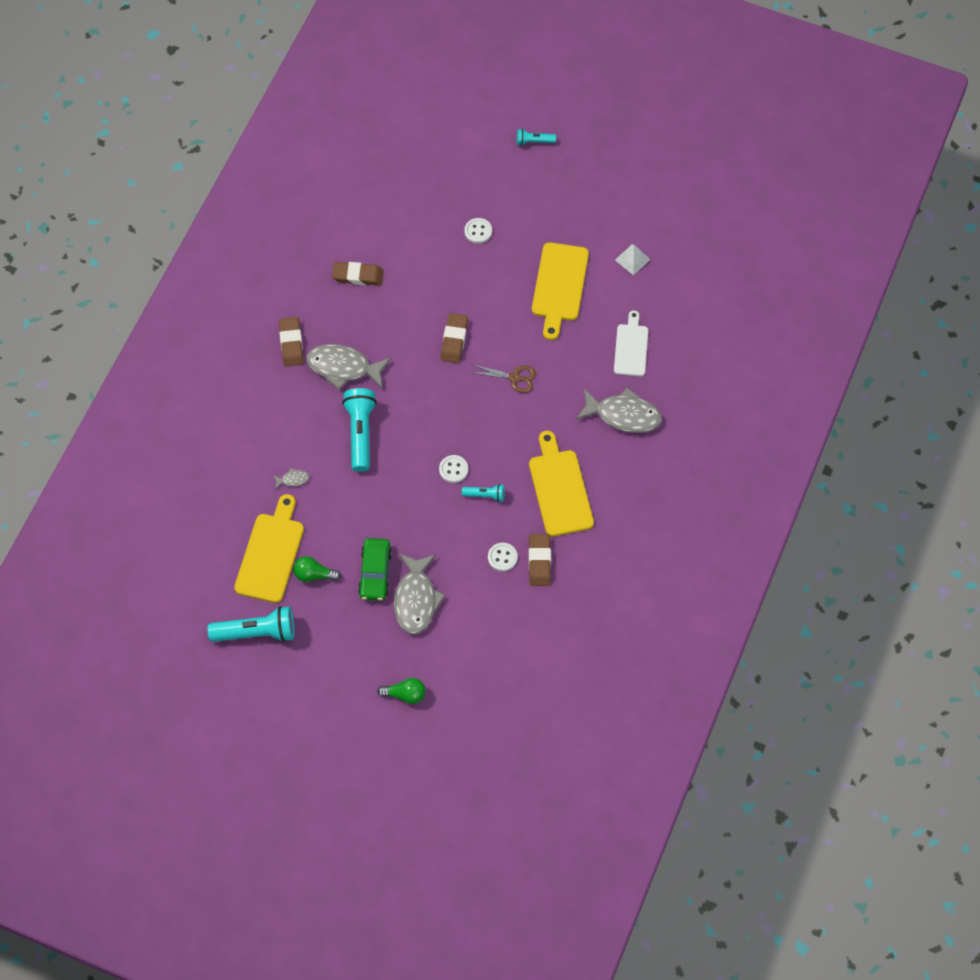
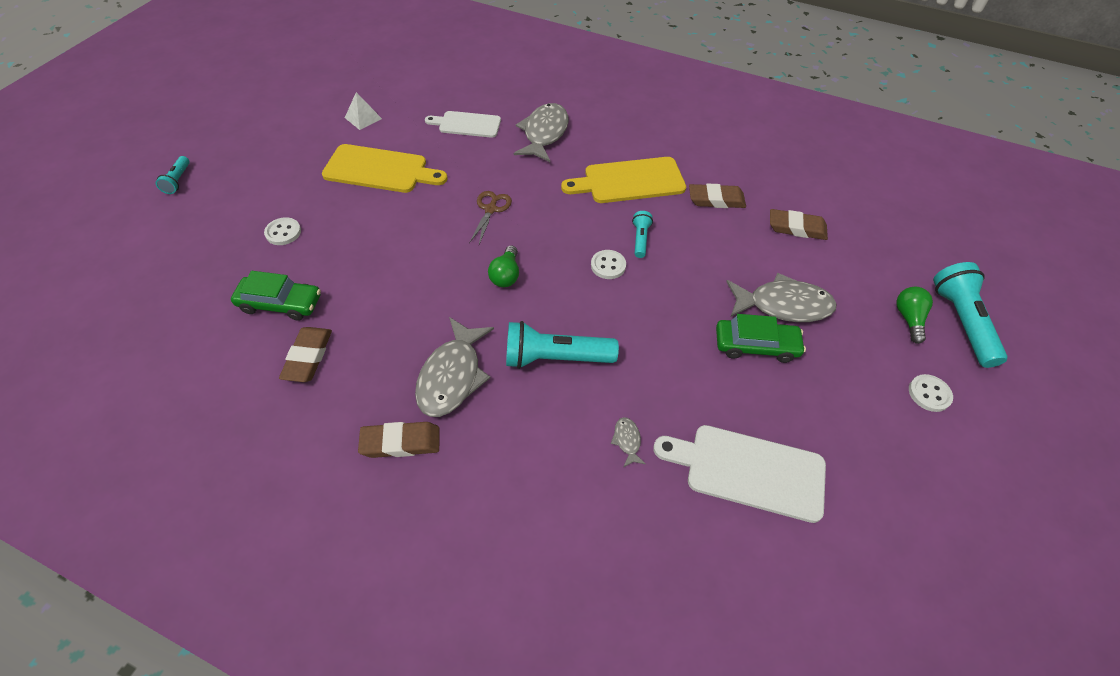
camera: 90 degrees left, 10 degrees down
(257, 632) = (875, 490): turquoise flashlight -> turquoise flashlight (960, 322)
(270, 554) = (748, 471): yellow cutting board -> white cutting board
(314, 575) = (771, 415): green light bulb -> green light bulb (506, 275)
(405, 247) = (280, 303): none -> green car
(454, 340) = (431, 259): brown eraser -> brown eraser (796, 228)
(502, 557) = (716, 228): white button -> white button (929, 394)

